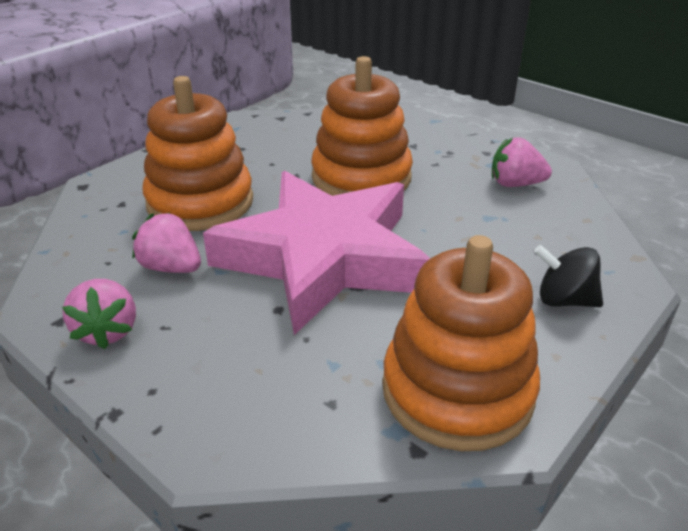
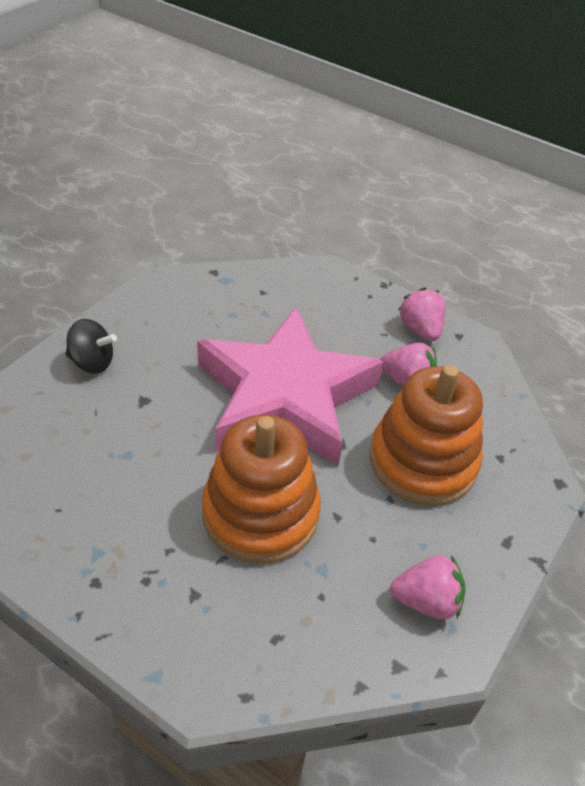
camera: 170 degrees right, 10 degrees up
(457, 391) = (187, 299): orange stacking toy -> none
(515, 184) = (80, 511): pink strawberry -> pink strawberry (426, 601)

